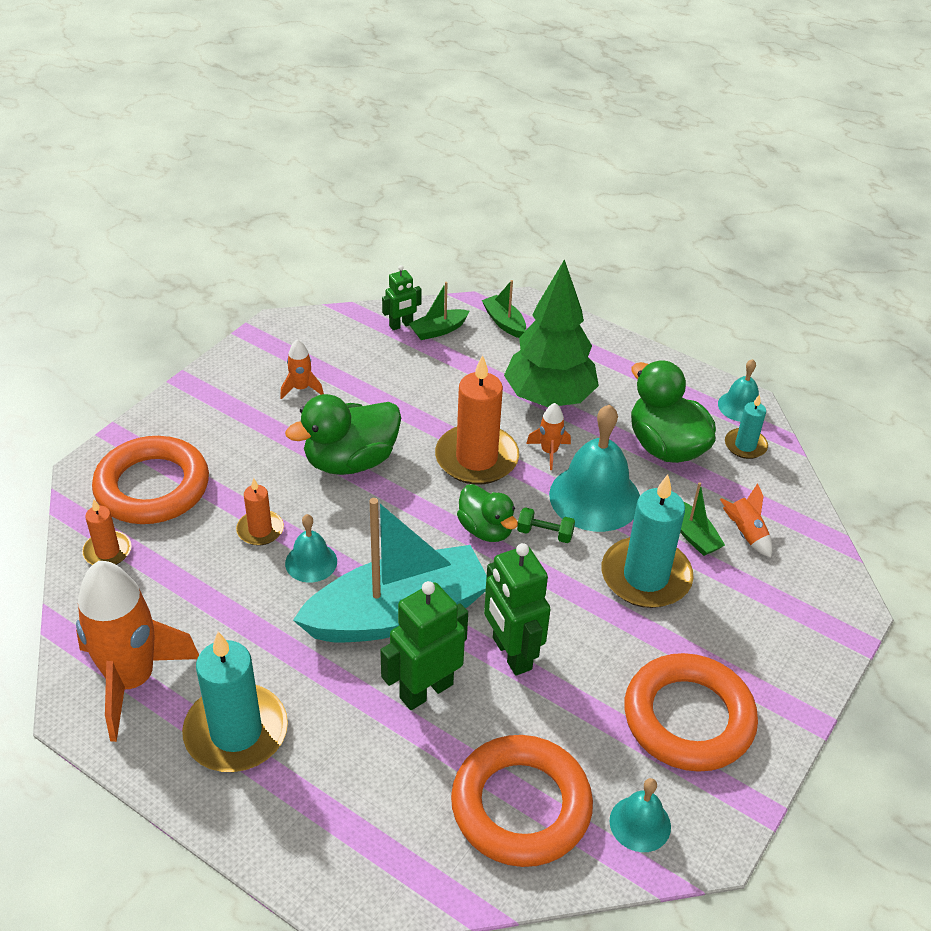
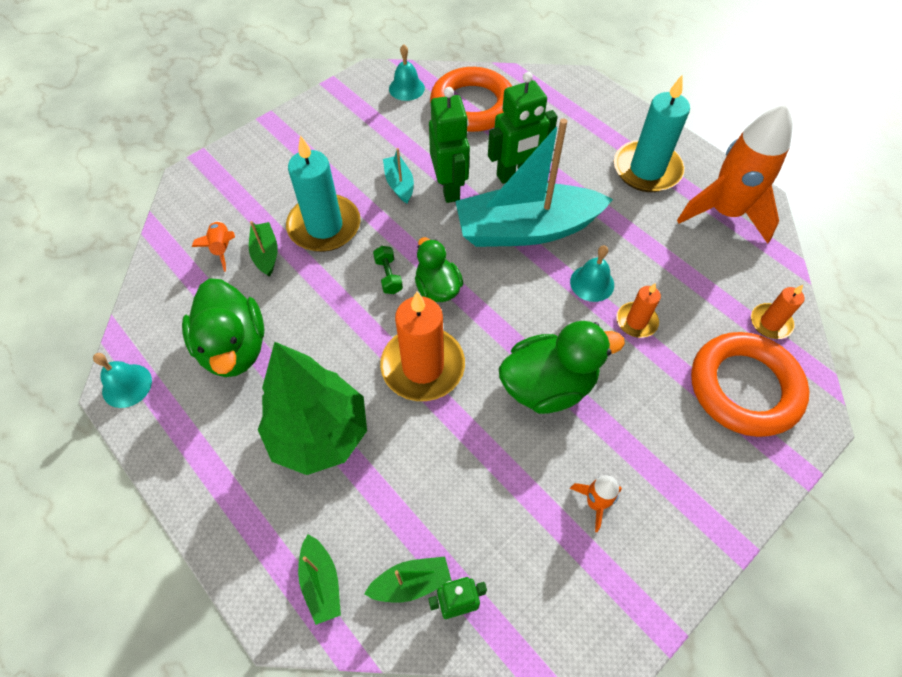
camera: 165 degrees left, 15 degrees up
(545, 533) = (388, 276): green dumbbell -> green dumbbell turned 45 degrees clockwise
(549, 452) = (349, 361): orange rocket -> none
(579, 647) = (399, 184): none -> turquoise boat
(595, 497) = (330, 304): turquoise bell -> none
(688, 718) = (348, 132): orange ring -> none
(745, 445) = (158, 335): turquoise candle -> none

